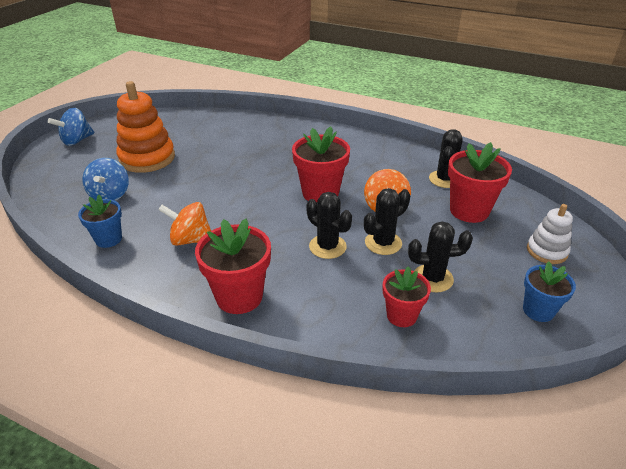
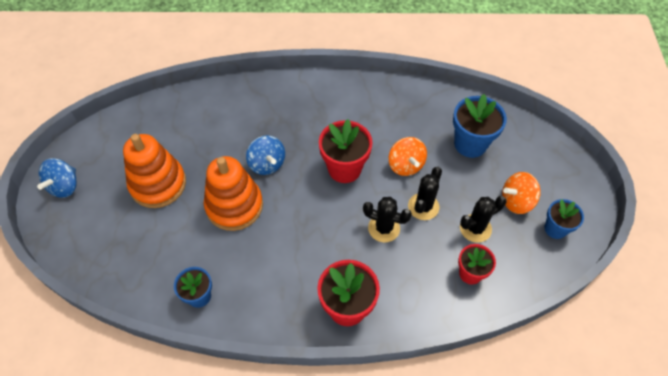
camera: 25 degrees left, 20 degrees up
(110, 195) = (159, 245): blue spinning top -> blue spinning top (267, 164)
(190, 239) = (270, 267): orange spinning top -> orange spinning top (516, 201)
(197, 189) = (234, 205): none -> orange stacking toy
(444, 179) = (436, 113): black cactus -> none
(469, 211) = (470, 144): red flower pot -> blue flower pot
(546, 251) = (541, 167): white stacking toy -> none

